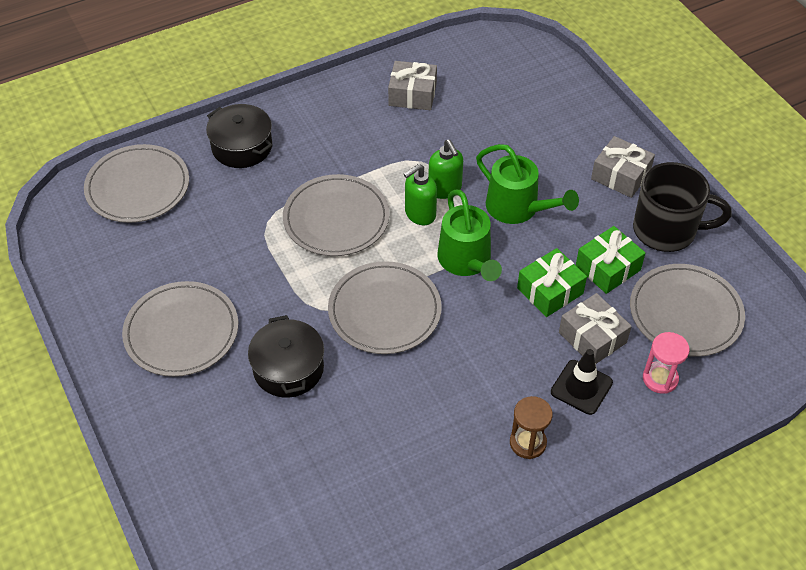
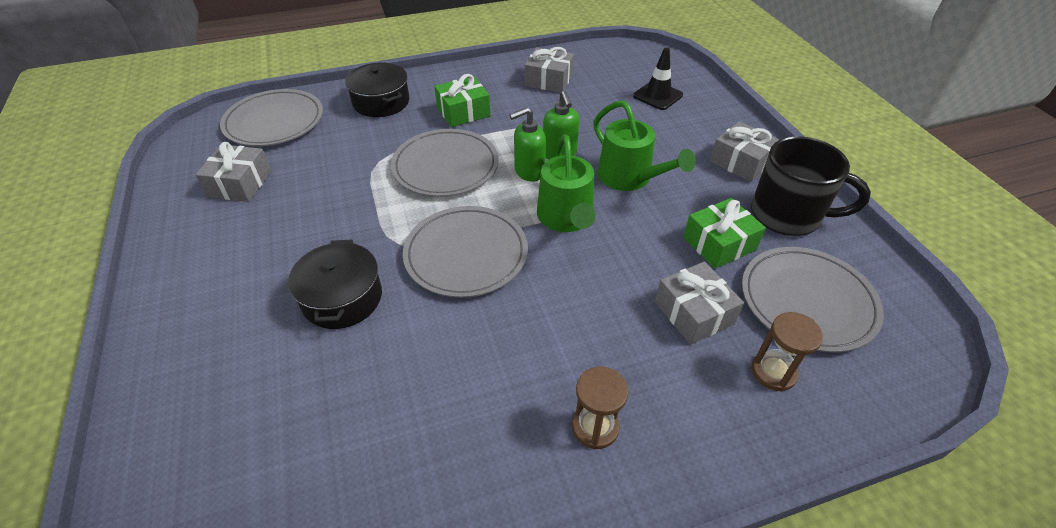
camera: 10 degrees right, 5 degrees down
(139, 266) = (240, 184): none -> grey gift
(181, 332) = (249, 246): grey plate -> none
(550, 291) = (651, 258): green gift -> green gift (463, 112)
(581, 387) = (673, 368): black traffic cone -> black traffic cone (657, 96)
(660, 379) = (773, 372): pink hourglass -> brown hourglass

